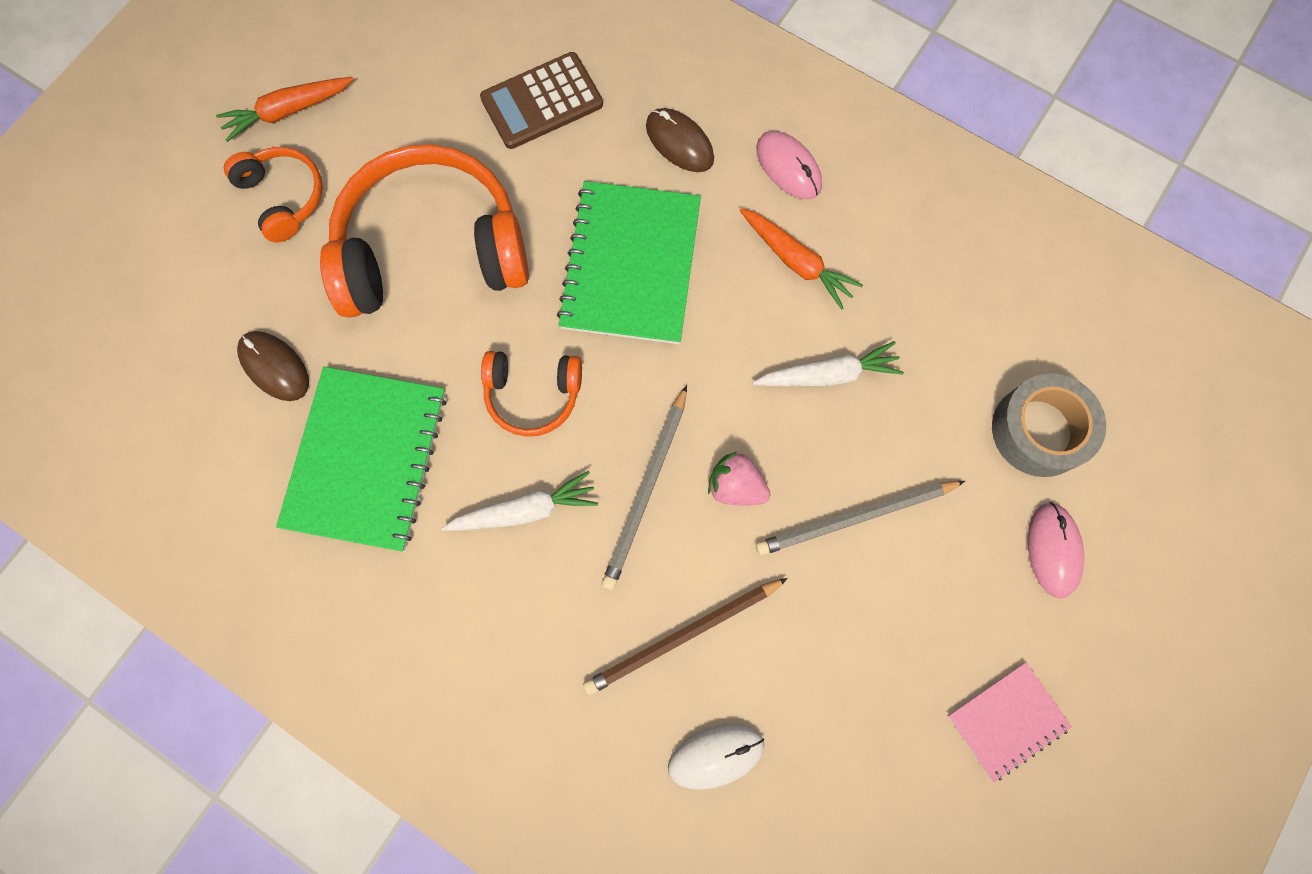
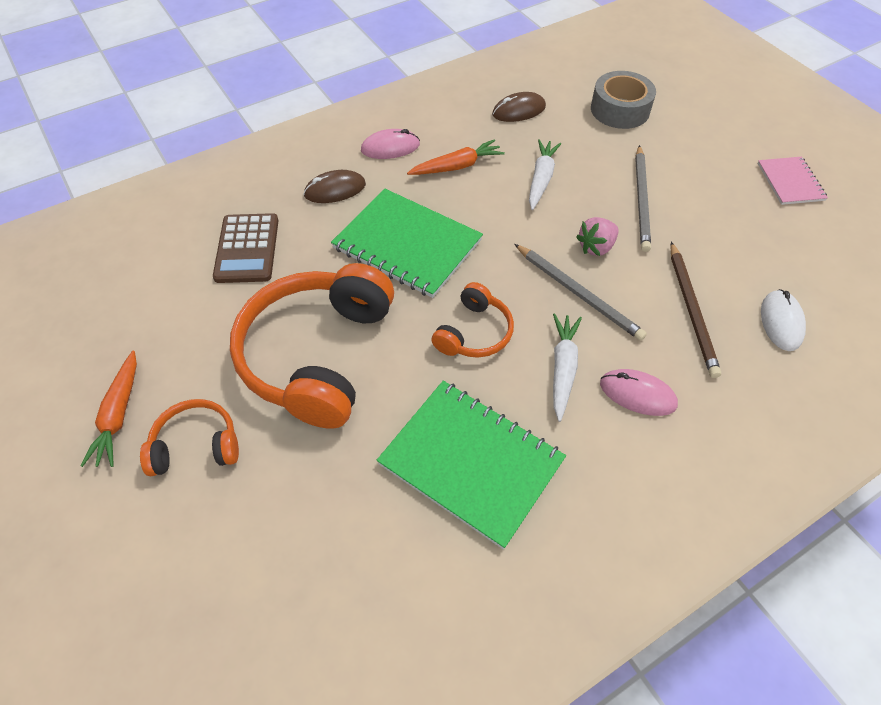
camera: 65 degrees left, 20 degrees down
(274, 367) = (350, 506): brown mouse -> brown mouse (518, 111)
(1053, 550) = (693, 129): pink mouse -> pink mouse (637, 394)

